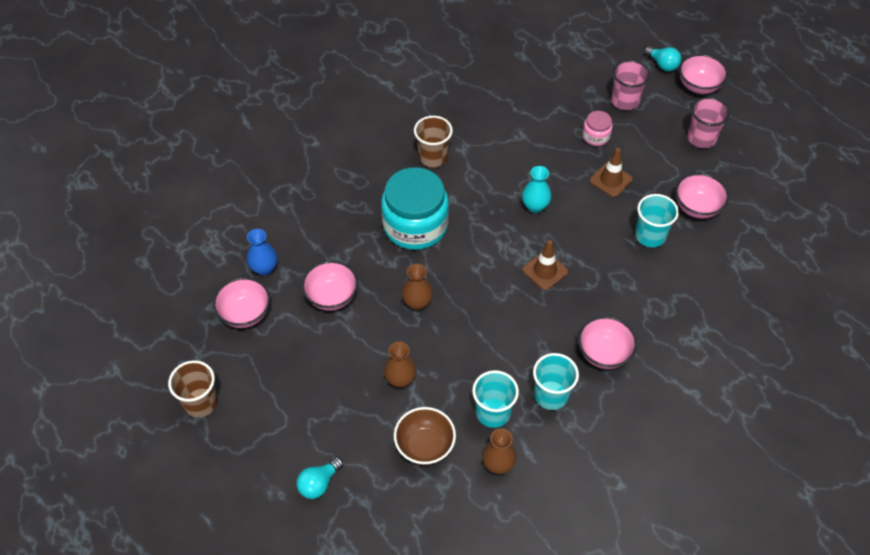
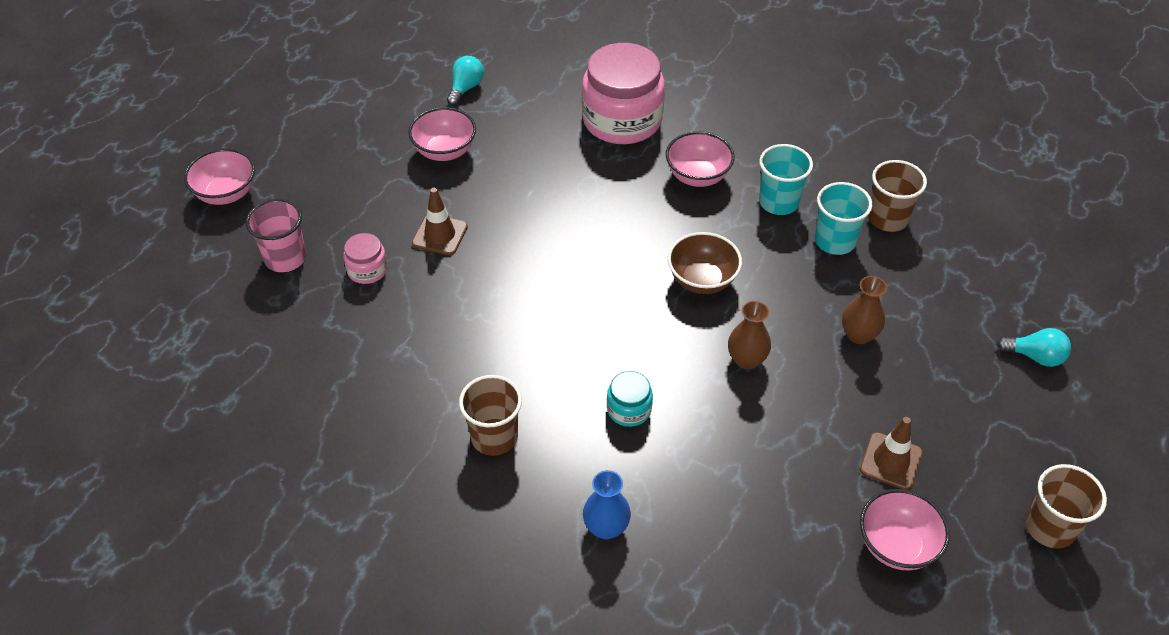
camera: 115 degrees left, 5 degrees down
(264, 268) = (812, 560): blue vase -> blue vase (606, 527)
(331, 297) = (800, 455): pink bowl -> none
(415, 225) = (629, 409): turquoise jar -> turquoise jar, size x0.46
(425, 446) = (917, 283): brown bowl -> brown bowl (702, 280)
(498, 464) = (887, 218): brown vase -> brown cup
(535, 206) = (524, 295): turquoise vase -> none
(545, 271) = (619, 255): brown traffic cone -> brown traffic cone (891, 461)
(650, 236) = (511, 179): turquoise cup -> none
(662, 65) = (195, 238): turquoise light bulb -> turquoise light bulb (466, 88)
(690, 330) = (622, 120): none -> pink jar
(701, 138) = (326, 171): pink cup -> none

